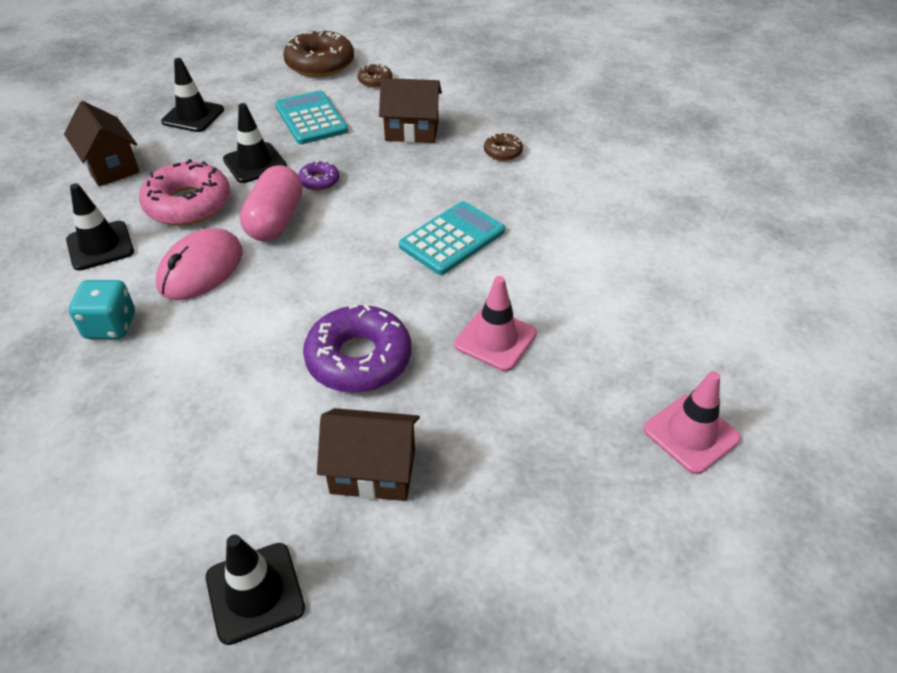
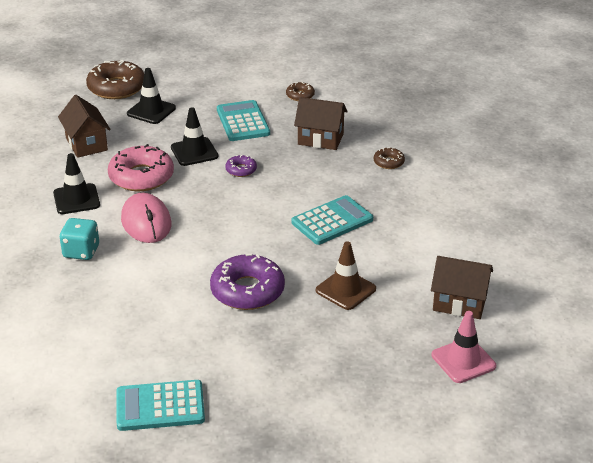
camera: 10 degrees right, 10 degrees down
(201, 269) = (146, 222): pink mouse -> pink mouse turned 60 degrees counterclockwise
(255, 592) = (160, 406): black traffic cone -> turquoise calculator
(275, 220) = (204, 195): pink capsule -> none
(320, 64) = (258, 77): brown donut -> brown donut (116, 88)
(373, 471) = (244, 355): brown house -> brown house (459, 303)
(495, 339) = (345, 290): pink traffic cone -> brown traffic cone

